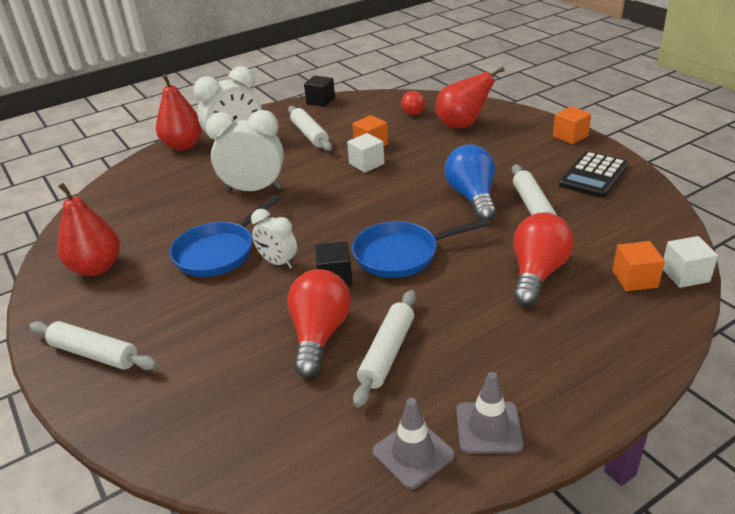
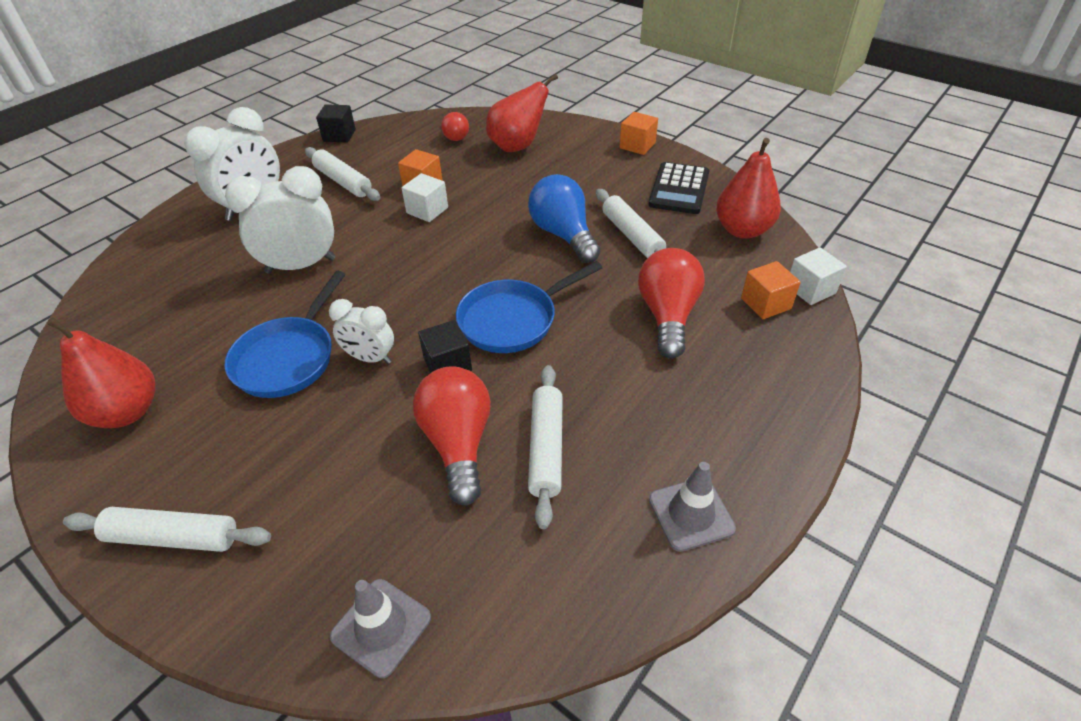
camera: 20 degrees left, 10 degrees up
(183, 145) = (182, 218): red pear -> red pear (742, 230)
(413, 453) = (624, 568): grey traffic cone -> grey traffic cone (381, 627)

